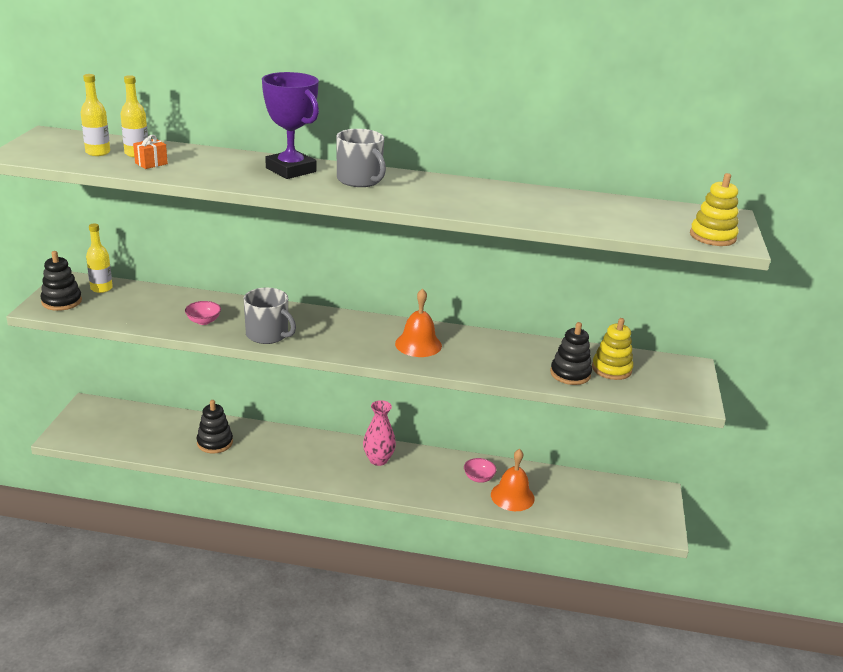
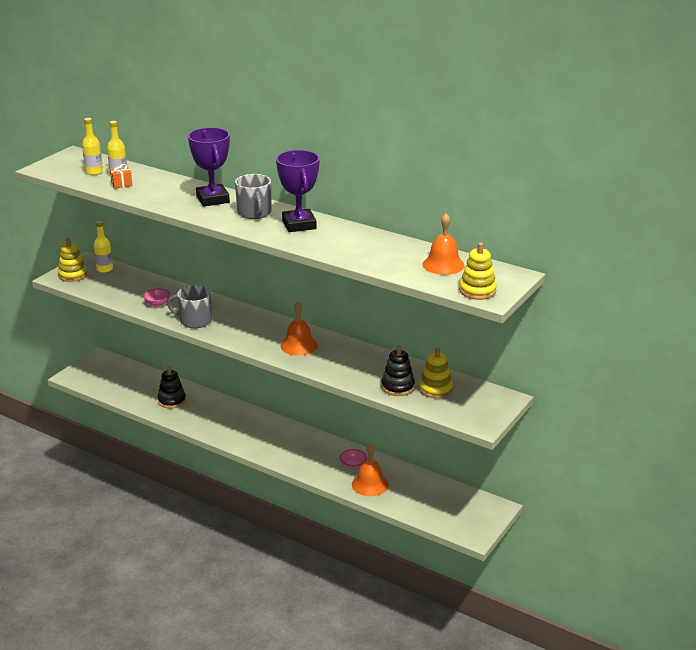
camera: 25 degrees right, 0 degrees up
(62, 301) = (72, 275): black stacking toy -> yellow stacking toy
(268, 334) = (195, 321): grey mug -> grey mug turned 135 degrees clockwise
(378, 460) = (284, 436): pink vase -> none
(428, 188) = (299, 224): none -> purple trophy
(641, 213) = (443, 264): none -> orange bell

